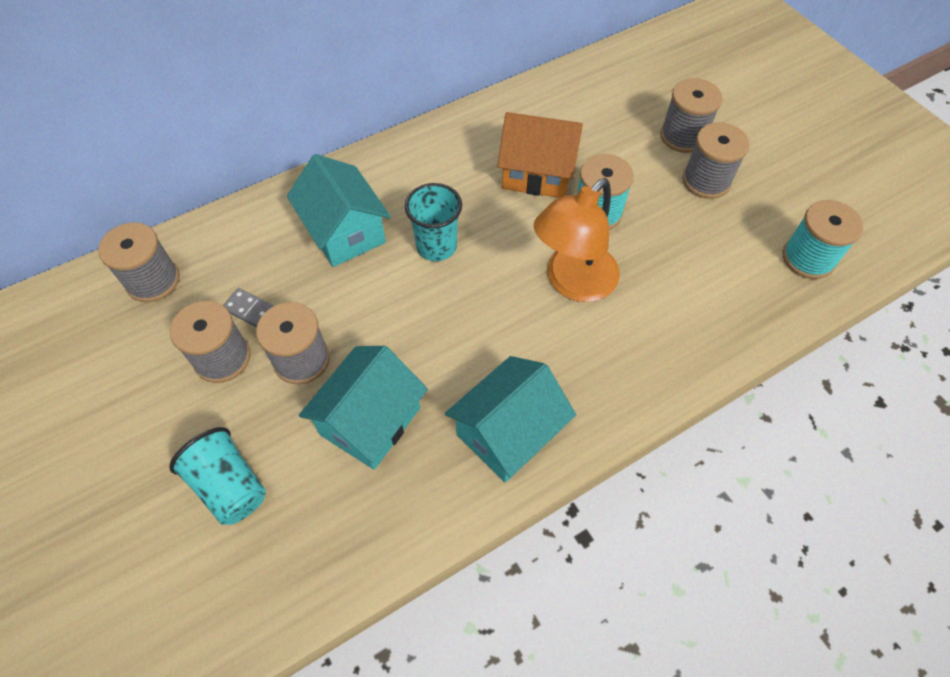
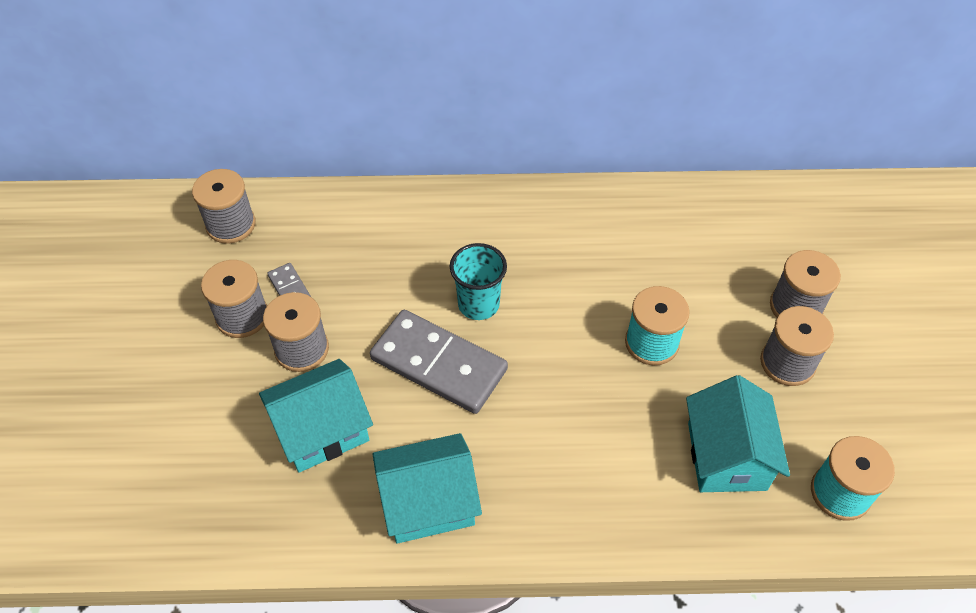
camera: 30 degrees right, 5 degrees down
(230, 486) = (183, 424): turquoise cup -> none
(345, 232) = (408, 254): turquoise house -> turquoise house (726, 456)
(436, 312) = (439, 364): none -> grey domino
(537, 173) = (619, 278): orange house -> none
(572, 283) = (580, 398): orange lamp -> none

